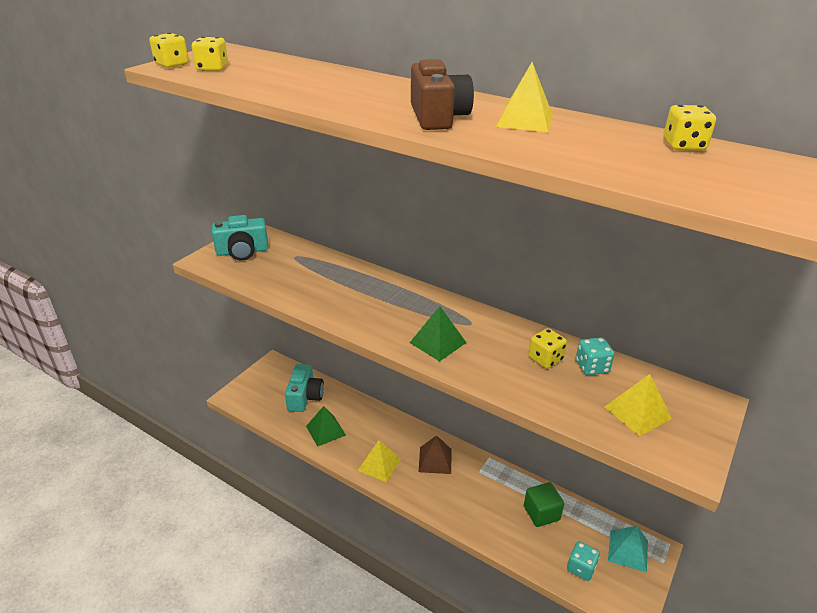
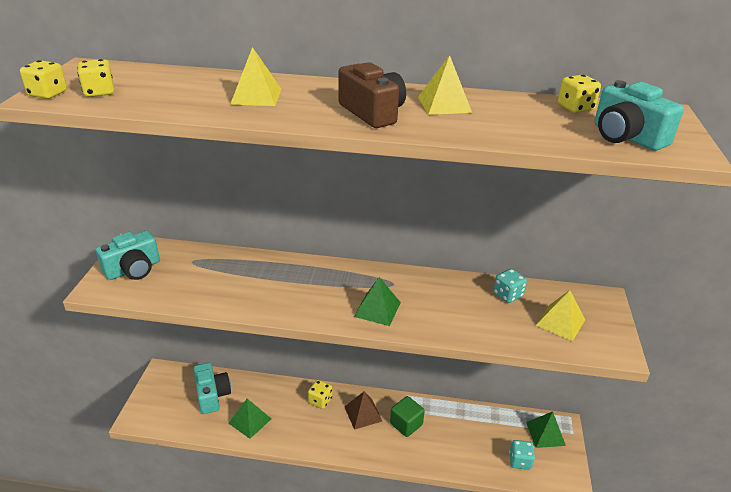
camera: 25 degrees left, 0 degrees up
(379, 464) = (316, 435): yellow pyramid -> yellow pyramid (256, 96)
(541, 513) = (470, 428): green cube -> green cube (406, 424)
(545, 359) = (470, 298): yellow dice -> yellow dice (320, 400)
(628, 550) = (545, 433): turquoise pyramid -> green pyramid
(719, 183) = (626, 137): none -> turquoise camera

